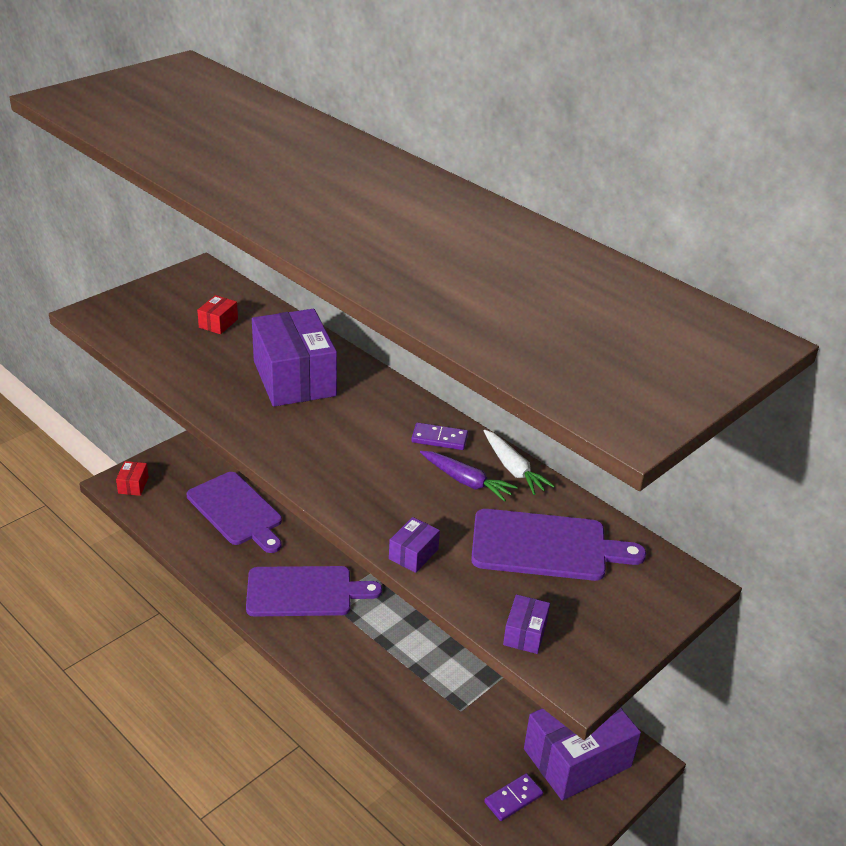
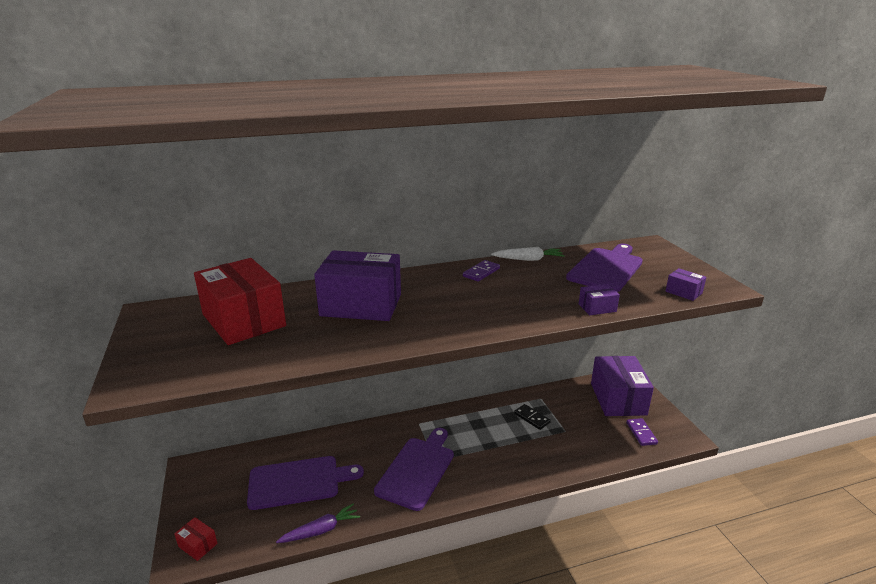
camera: 60 degrees left, 10 degrees down
(218, 323) = (243, 320): red box -> red box, size x2.37
(413, 554) = (597, 308): purple box -> purple box turned 75 degrees counterclockwise
(463, 668) = (531, 418): none -> black domino
(466, 481) = (531, 275): purple carrot -> purple carrot (320, 530)

